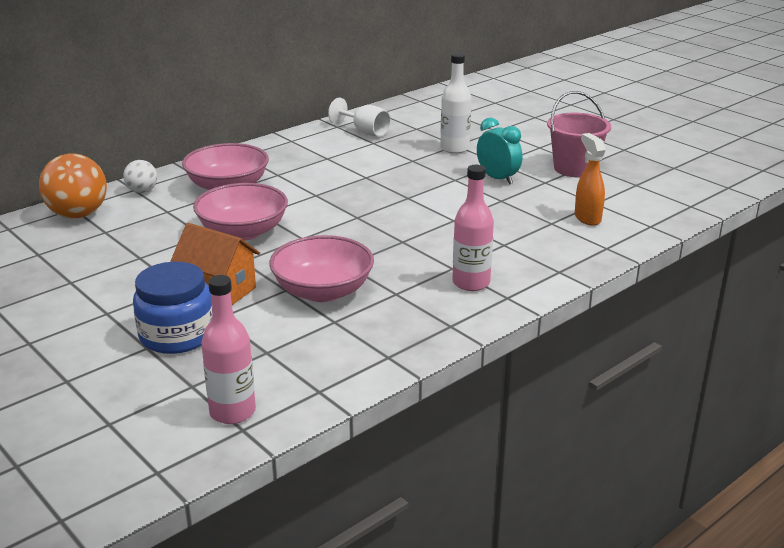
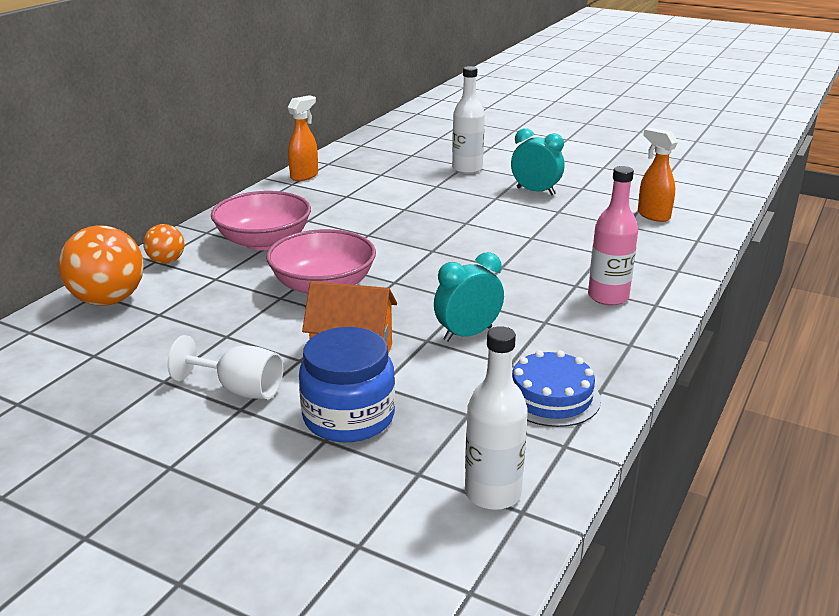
camera: 20 degrees left, 0 degrees up
(142, 191) = (166, 261): white ball -> orange ball
(232, 412) = (492, 493): pink bottle -> white bottle
(307, 135) = (304, 176): none -> orange spray bottle
(323, 291) = (468, 334): pink bowl -> turquoise clock
(343, 353) = (551, 397): none -> blue cake
(365, 132) = (362, 165): white goblet -> white goblet (239, 389)
(574, 168) = (596, 172): pink bucket -> none

